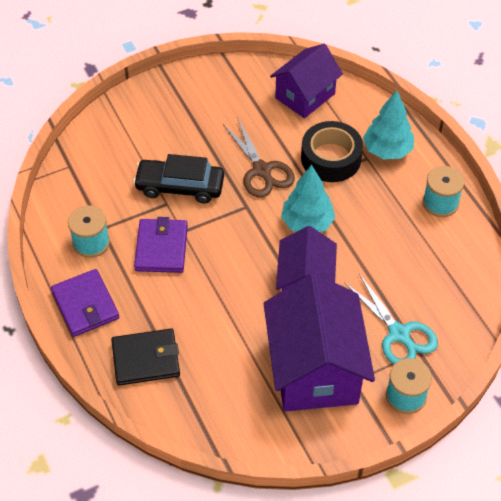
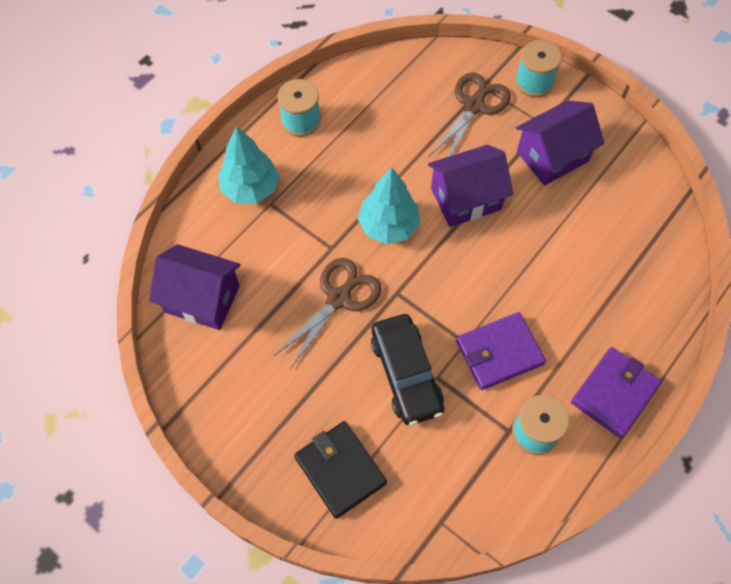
camera: 115 degrees left, 10 degrees up
(146, 359) = (635, 302): black wallet -> black wallet (340, 470)
(315, 369) = (552, 156): purple house -> purple house, size x0.63
(331, 158) = (288, 237): black tape -> none
(399, 334) = (474, 106): turquoise scissors -> brown scissors

